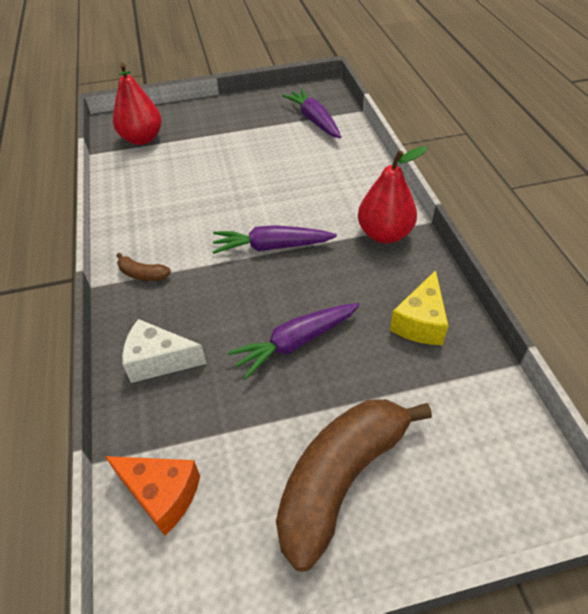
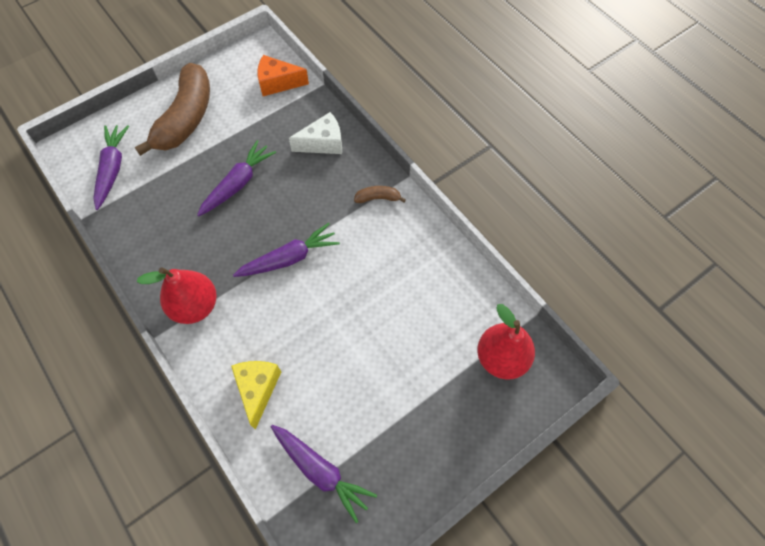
camera: 155 degrees right, 15 degrees up
(420, 322) = (152, 228): yellow cheese -> yellow cheese (258, 389)
(474, 425) = (112, 169): none -> purple carrot

